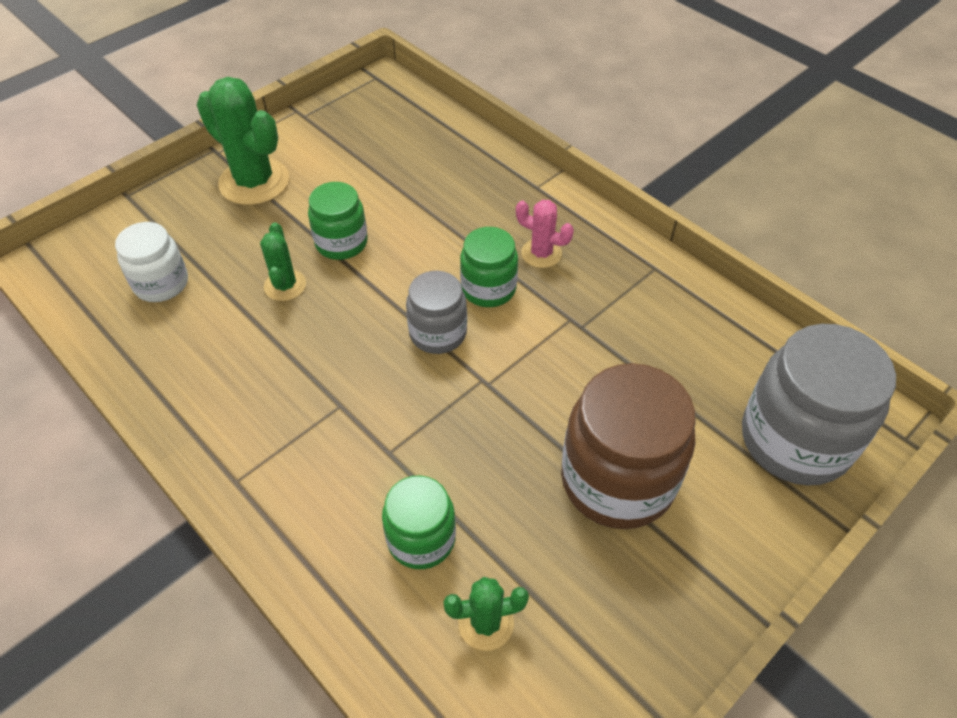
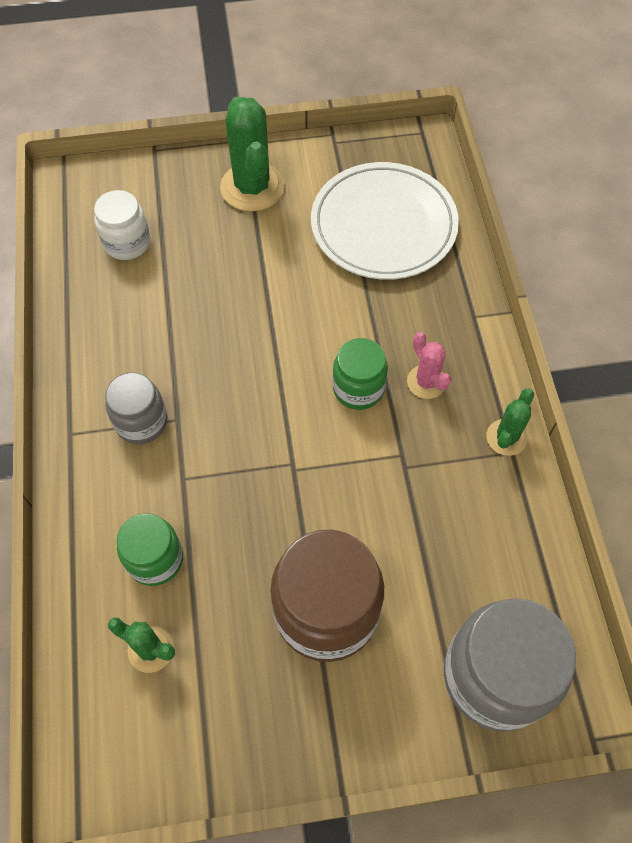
camera: 35 degrees right, 10 degrees up
(285, 285) = (210, 295): green cactus -> green cactus (506, 437)
(341, 243) = (277, 280): green jar -> none
(402, 157) = (383, 226): none -> white plate
(438, 333) = (290, 404): grey jar -> grey jar (141, 422)

